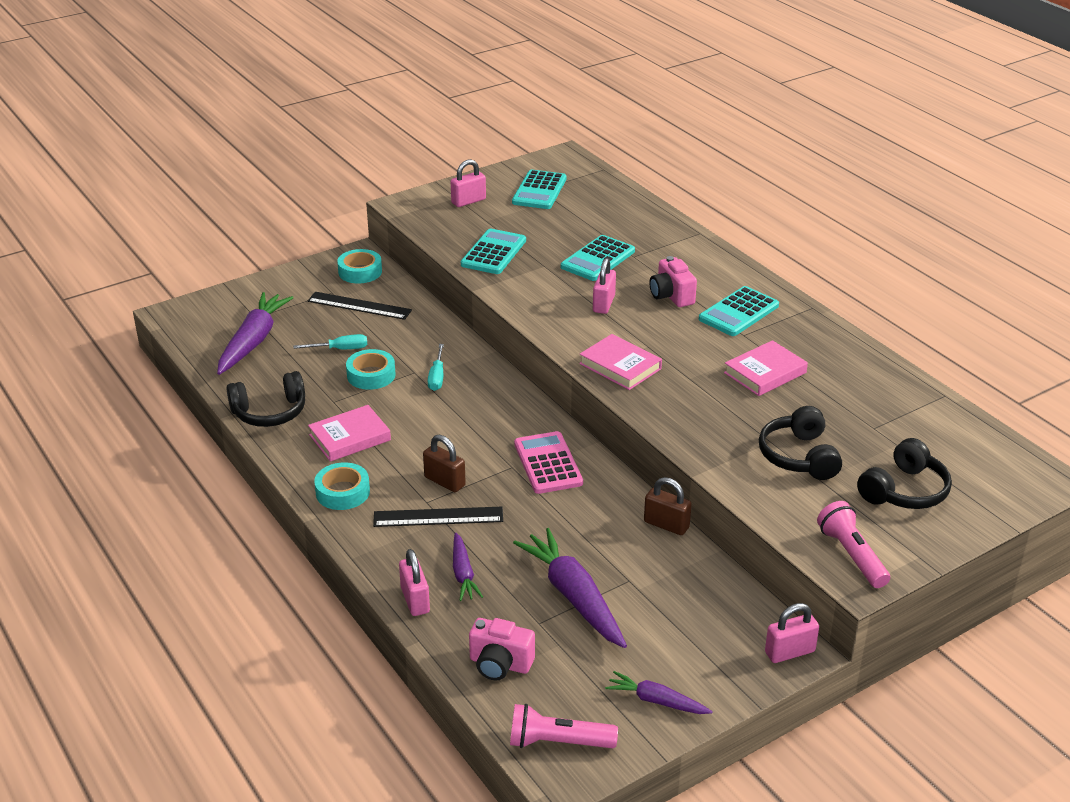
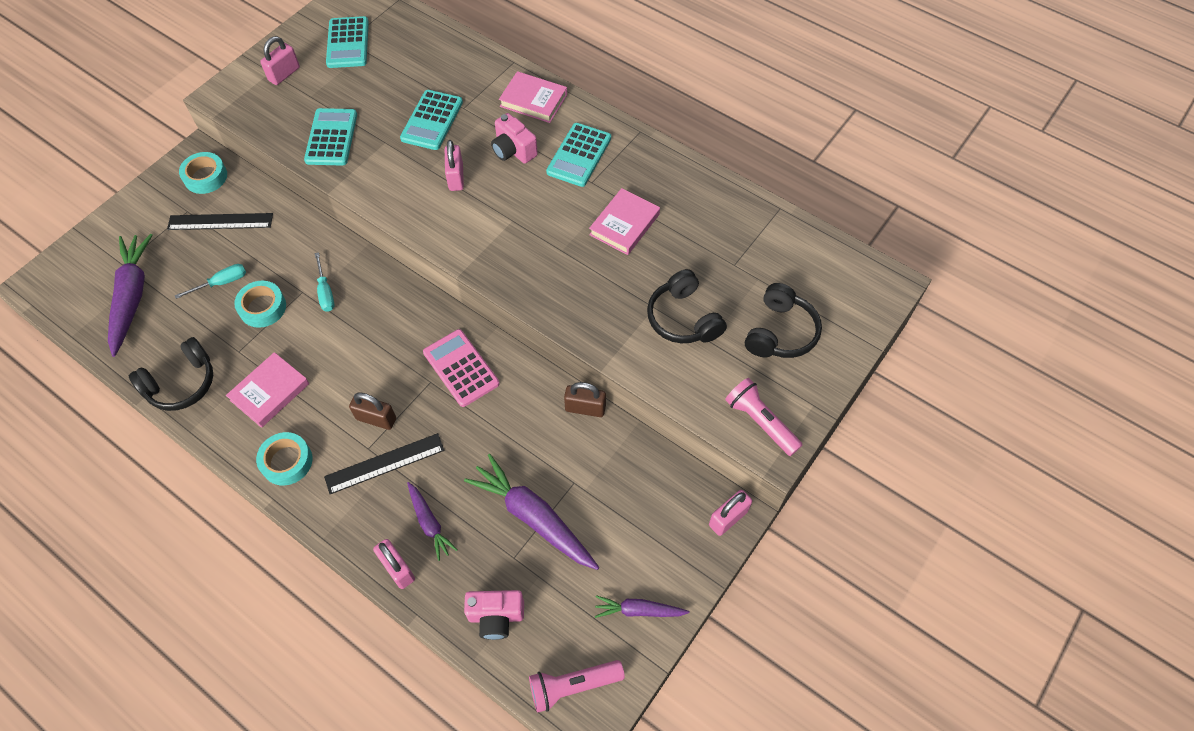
camera: 20 degrees left, 25 degrees up
(620, 366) = (496, 253): pink book -> pink book (533, 100)

